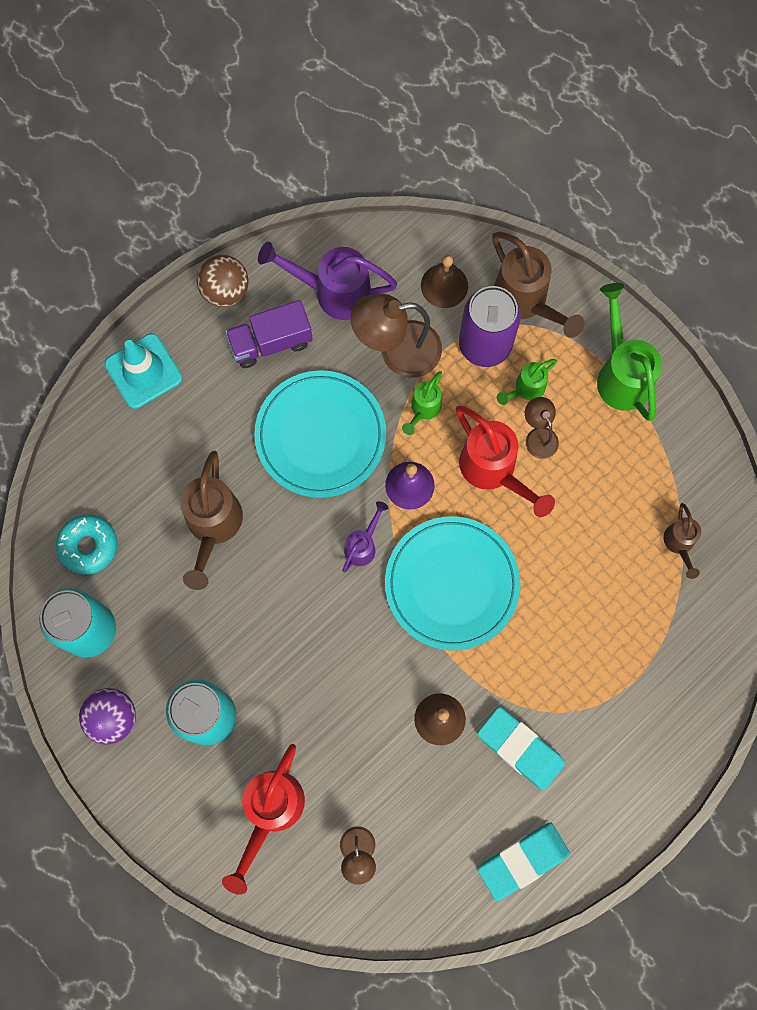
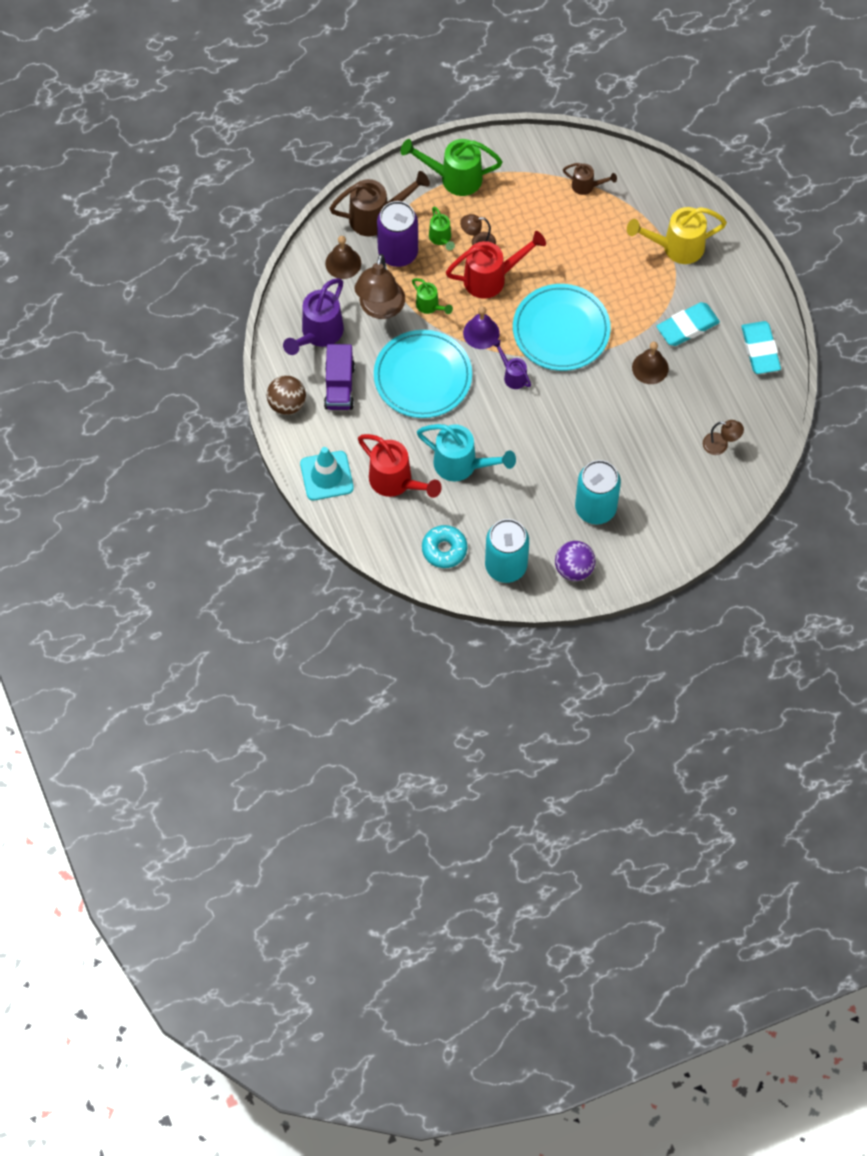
camera: 70 degrees left, 10 degrees down
(213, 527) = (462, 465): brown watering can -> turquoise watering can
(270, 812) = (675, 490): red watering can -> red watering can (396, 482)
(635, 693) = (676, 247): none -> yellow watering can

